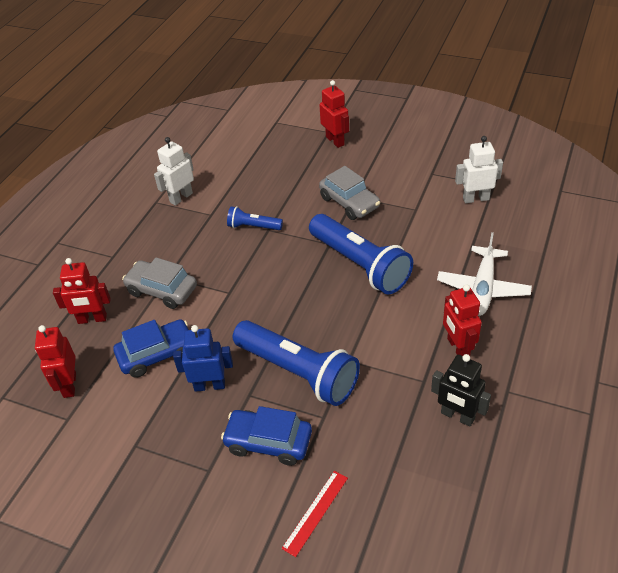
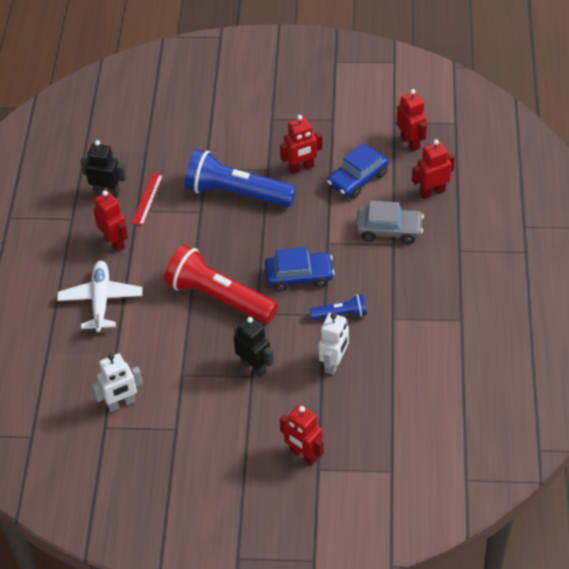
camera: 160 degrees right, 5 degrees up
(181, 197) = (437, 331): white robot -> white robot (334, 363)
(209, 385) = (301, 168): blue robot -> red robot
(268, 442) = (238, 144): blue car -> blue car (299, 276)
(315, 512) = (189, 115): red ruler -> red ruler (147, 199)
(349, 202) = (254, 367): grey car -> black robot
(360, 265) = (219, 297): blue flashlight -> red flashlight

